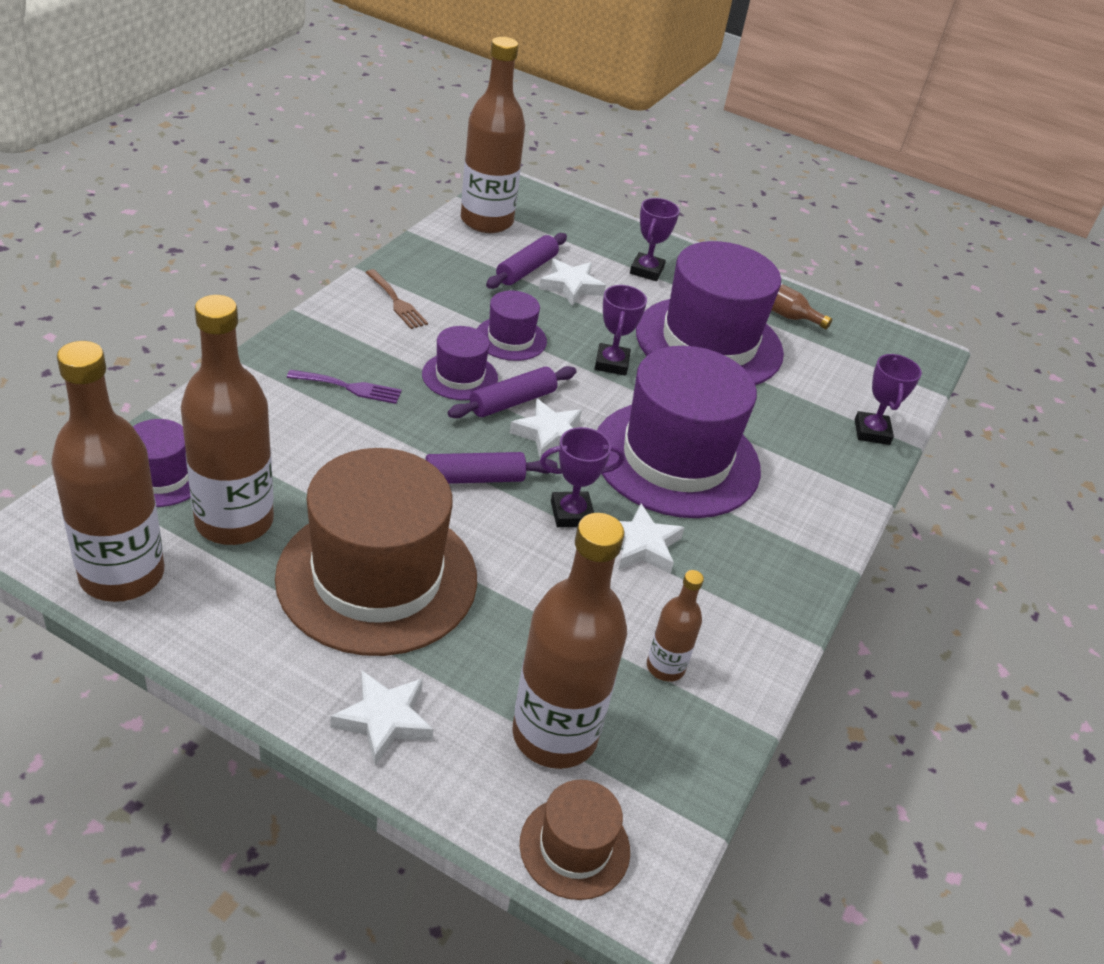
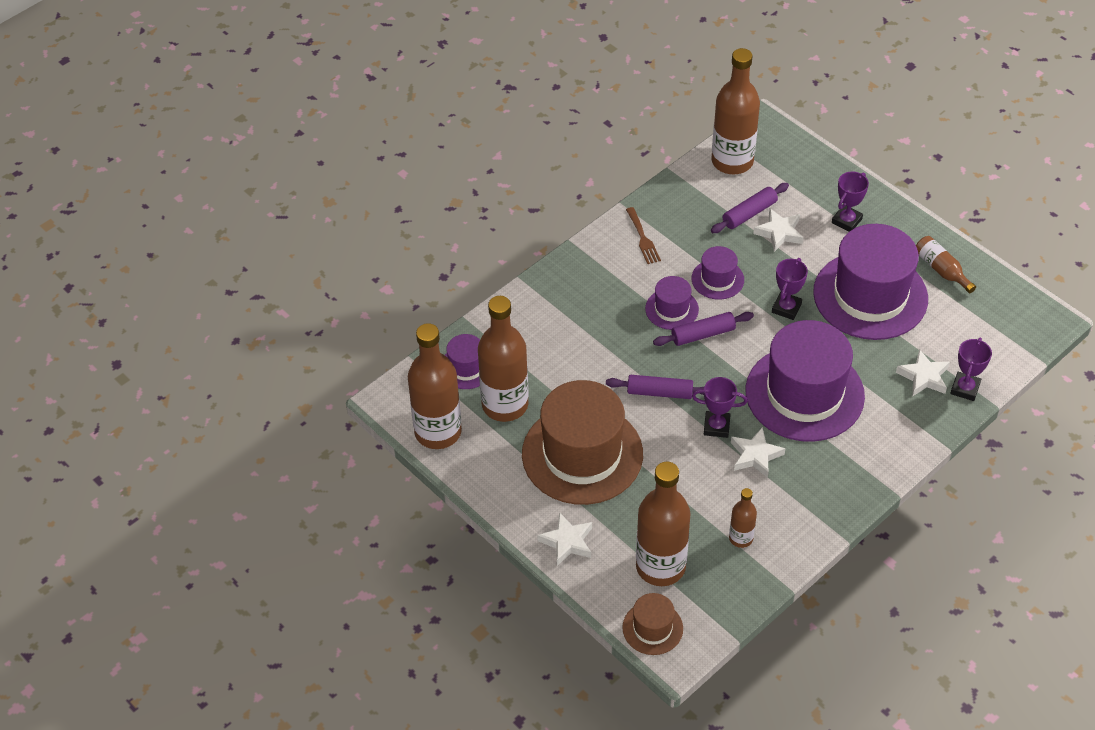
camera: 25 degrees right, 10 degrees up
(350, 387) = (594, 311): purple fork -> none
(549, 435) = (721, 364): white star -> white star (924, 377)

